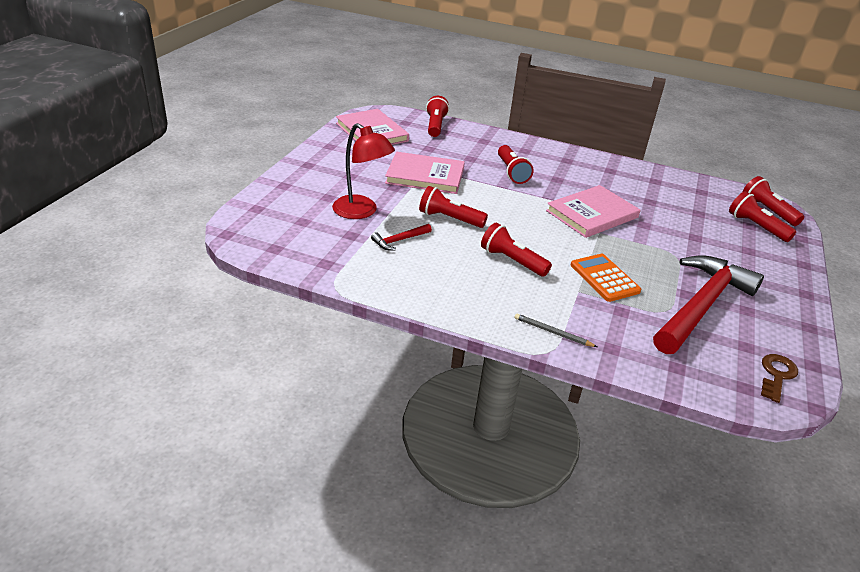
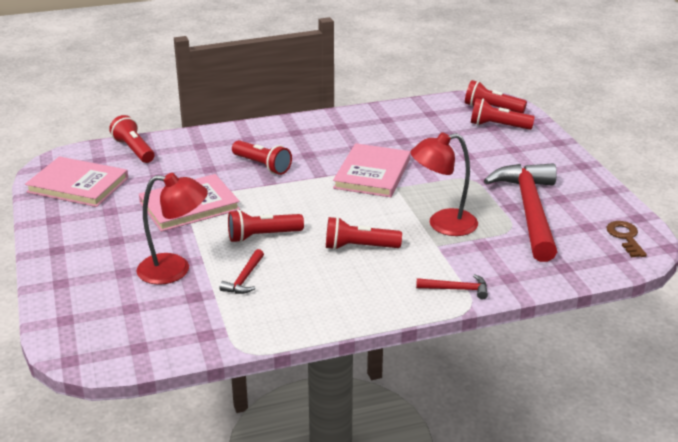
camera: 35 degrees left, 5 degrees down
(552, 332) = (456, 289): grey pencil -> red hammer
(604, 278) = (443, 224): orange calculator -> red lamp

